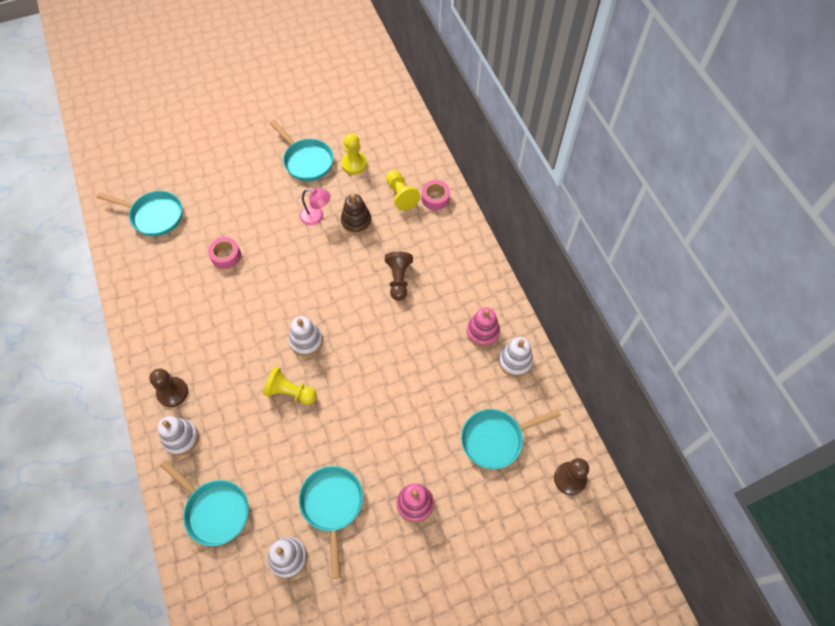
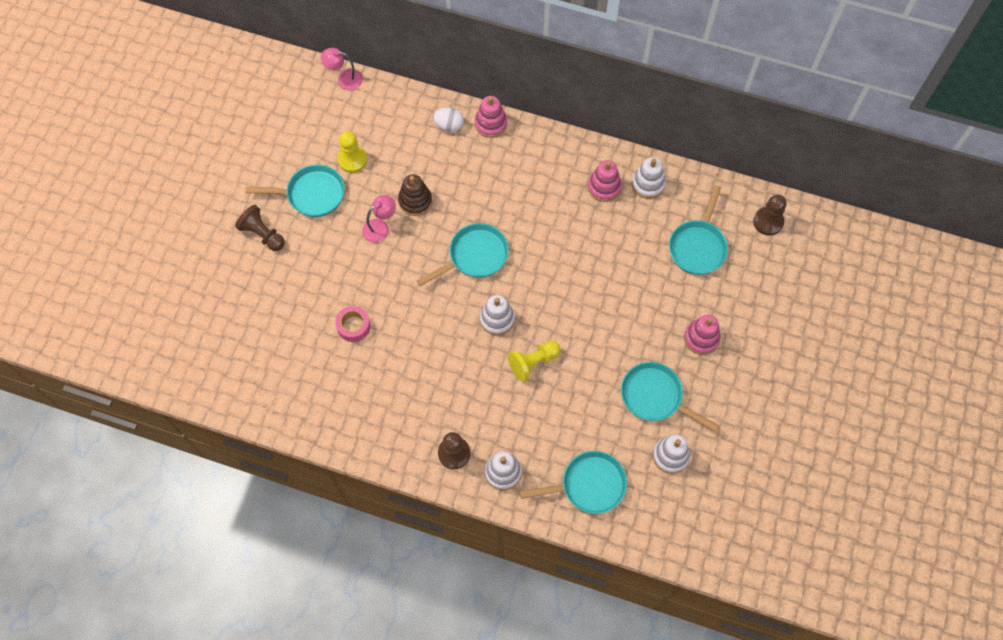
camera: 50 degrees left, 5 degrees up
(154, 216) = (251, 358): turquoise pan -> turquoise pan (475, 256)
(398, 279) = (502, 210): brown pawn -> brown pawn (262, 234)
(401, 195) = (421, 148): yellow pawn -> none
(411, 116) = (344, 79): none -> pink lamp
(435, 198) = (449, 125): pink tape -> white egg
(462, 222) = (491, 124): none -> pink stacking toy

